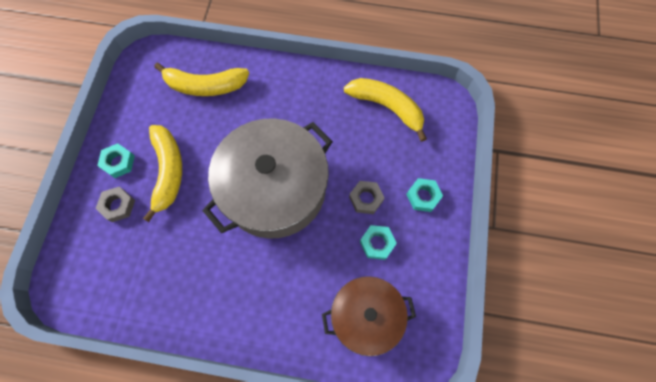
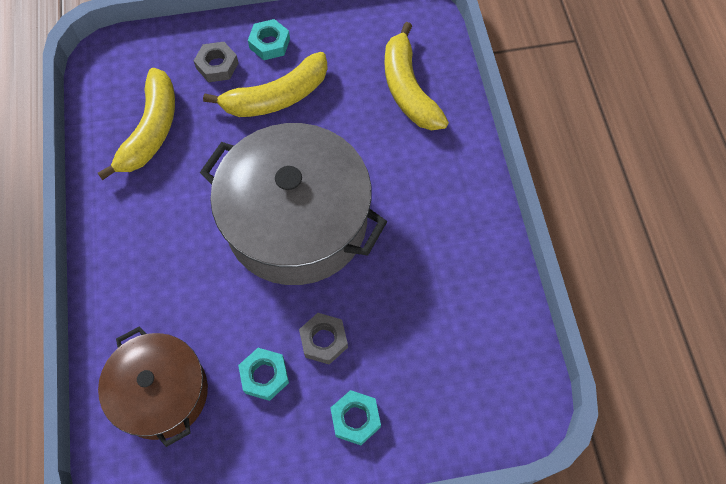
camera: 70 degrees right, 5 degrees down
(387, 107) = (477, 324): yellow banana -> yellow banana (151, 130)

